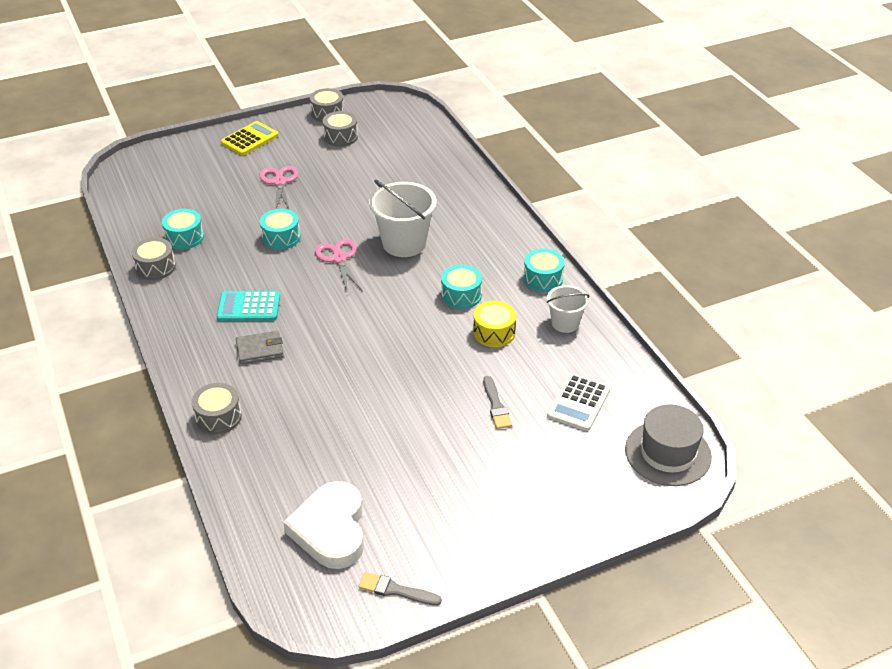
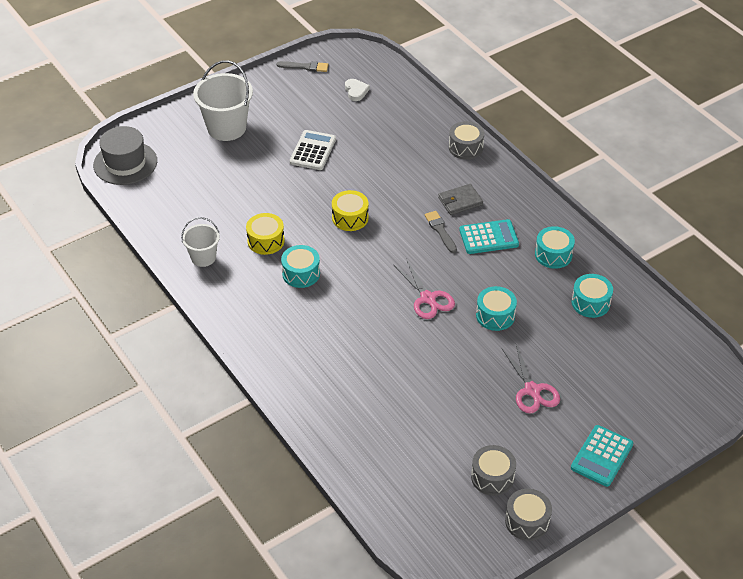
camera: 170 degrees right, 5 degrees up
(155, 267) = (596, 266): grey drum -> none
(250, 139) = (602, 456): yellow calculator -> turquoise calculator
(330, 529) = (356, 91): white heart -> white heart, size x0.46
(393, 346) = (350, 218): none -> yellow drum
(404, 243) = (369, 325): white bucket -> white bucket (226, 128)
(496, 405) = (256, 181): grey brush -> grey brush (440, 230)
(543, 279) = (225, 301): turquoise drum -> turquoise drum (553, 254)
(579, 403) = (191, 191): white calculator -> white calculator (313, 151)

